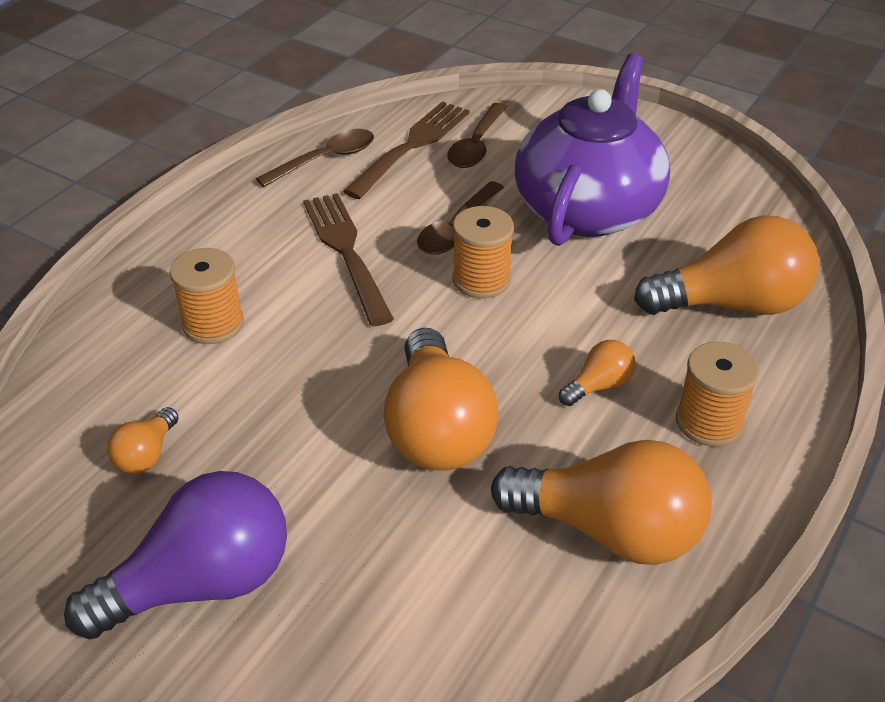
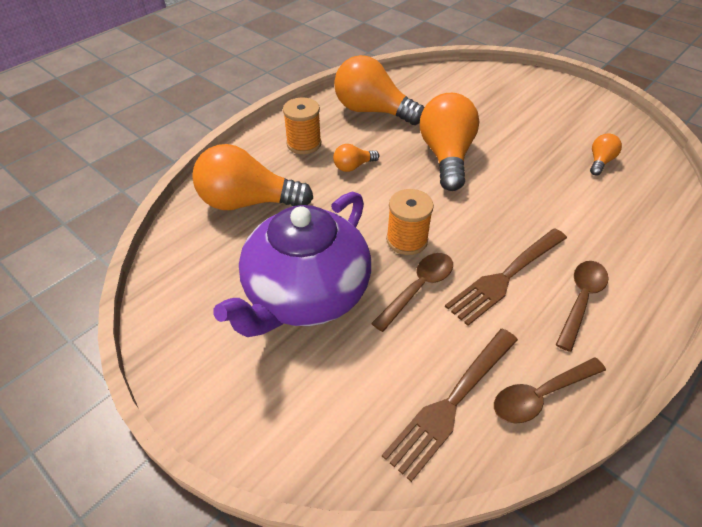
camera: 170 degrees left, 5 degrees up
(201, 584) = (552, 113): purple light bulb -> none
(213, 324) = (591, 230): orange spool -> none
(347, 253) = (506, 276): brown fork -> brown fork turned 60 degrees clockwise
(476, 145) = (383, 394): brown spoon -> brown spoon (581, 300)

